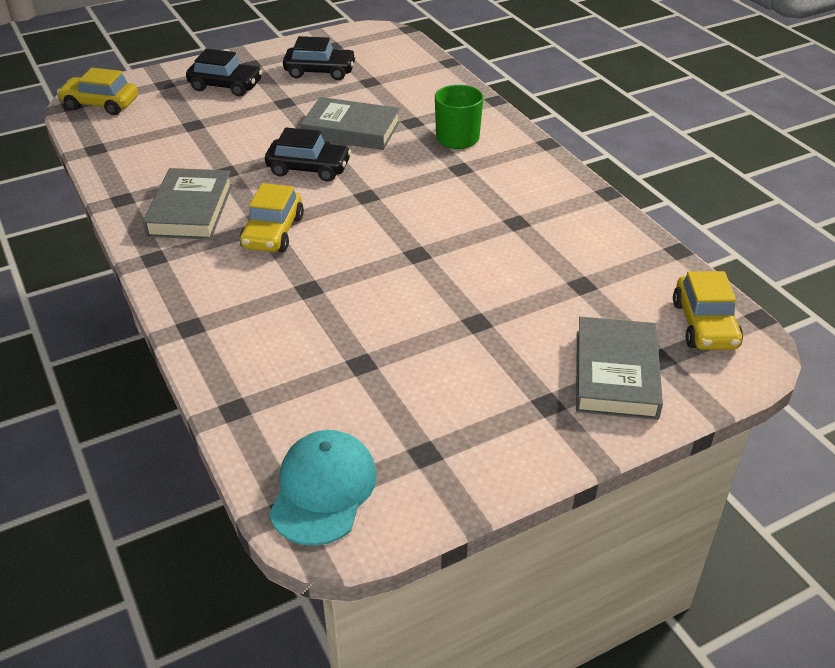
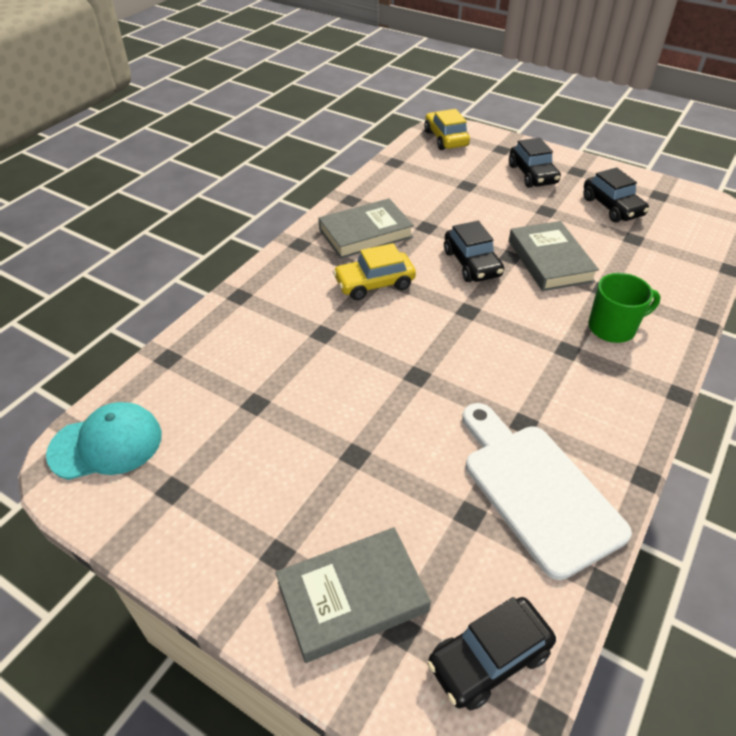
camera: 60 degrees right, 5 degrees up
(583, 244) = (537, 490): none -> white cutting board
(704, 325) = (489, 658): yellow car -> black car

